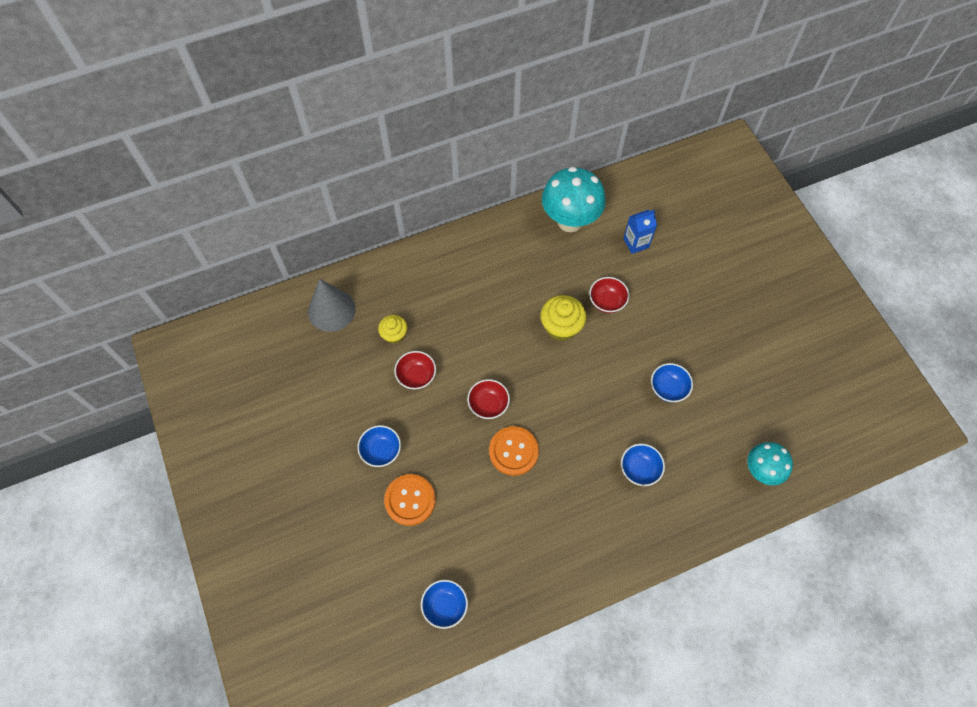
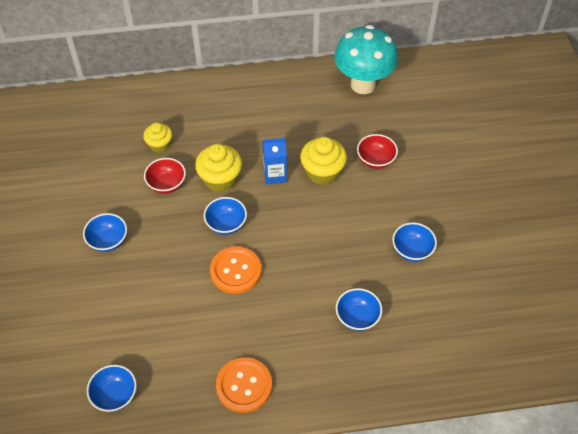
camera: 15 degrees right, 10 degrees down
(331, 310) = (110, 112): grey cone -> none
(410, 500) = (118, 290): orange button -> orange button (244, 385)
(466, 358) = (220, 179): none -> yellow cupcake
(488, 405) = (226, 224): red bowl -> blue bowl
(636, 243) = (422, 116): blue carton -> blue carton (275, 175)
(761, 471) = (486, 349): turquoise mushroom -> none

